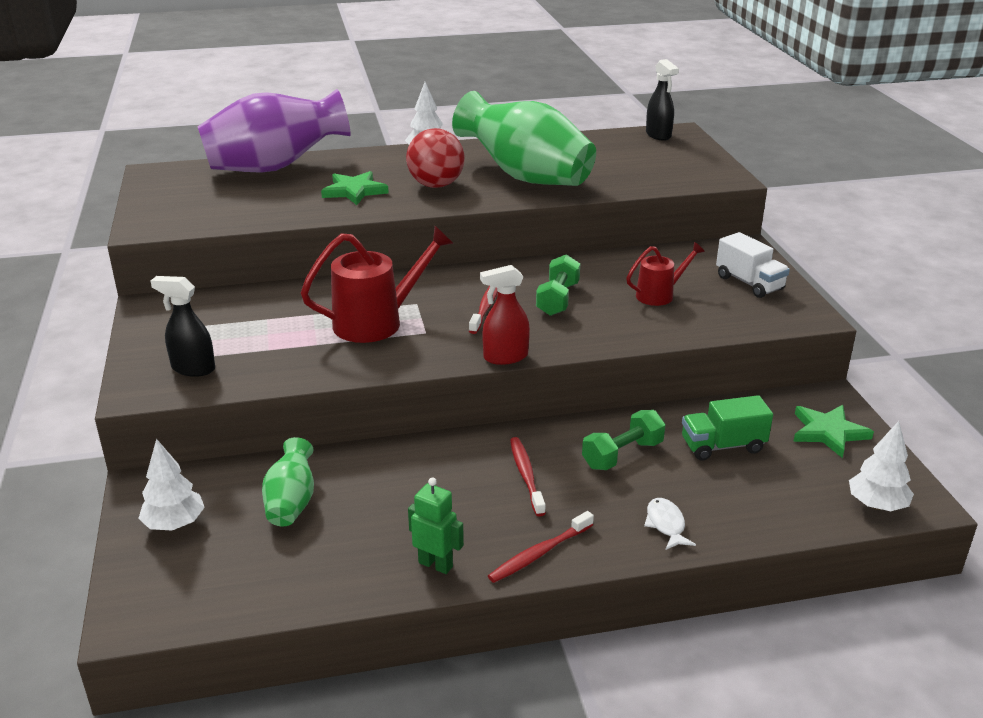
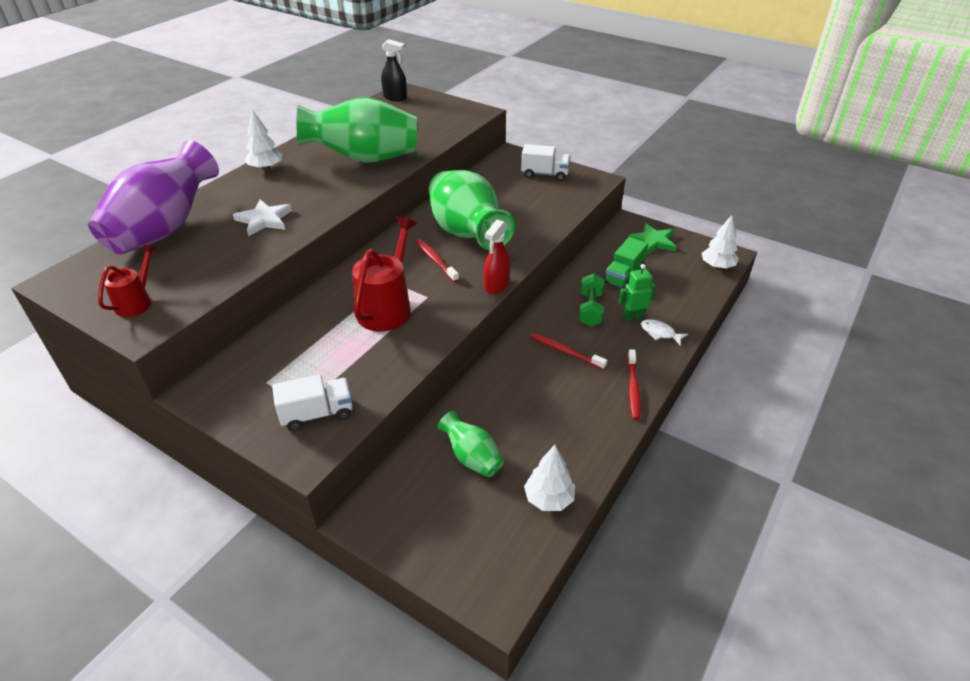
camera: 45 degrees left, 10 degrees up
(174, 524) = (424, 525): white tree -> white tree (549, 499)
(193, 368) = (317, 414): black spray bottle -> white truck
(354, 191) = (264, 220): green star -> white star
(436, 185) = (315, 190): red ball -> none
(436, 564) = (598, 431): green robot -> green robot (633, 317)
(558, 299) = (467, 234): green dumbbell -> green vase
(659, 295) = (514, 203): red watering can -> red watering can (137, 302)

